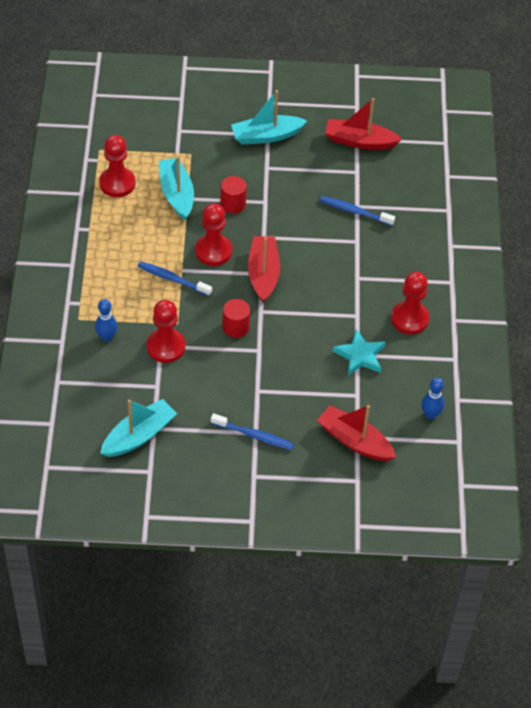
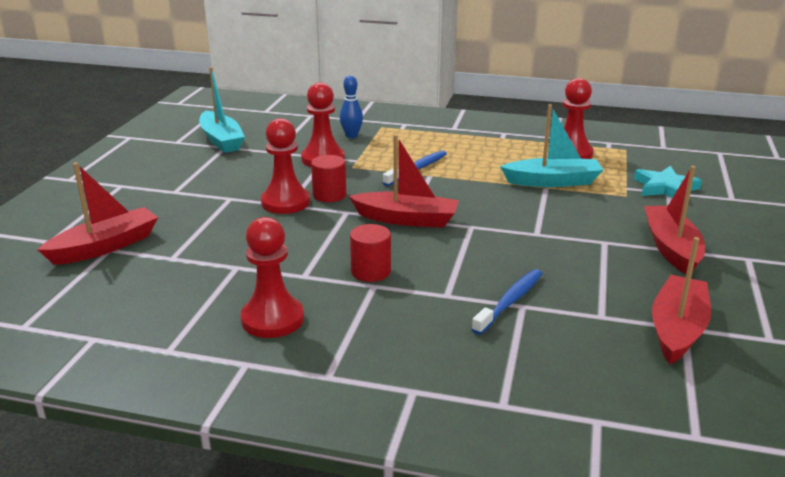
camera: 105 degrees right, 25 degrees down
(213, 251) = (453, 193): red pawn -> red pawn (285, 202)
(233, 204) = (533, 212): red cylinder -> red cylinder (371, 271)
(254, 435) = (171, 190): blue toothbrush -> none
(266, 136) = (671, 248): turquoise boat -> red boat
(360, 355) = (233, 268): turquoise star -> turquoise star (665, 188)
(430, 414) = (90, 309): blue bowling pin -> none

